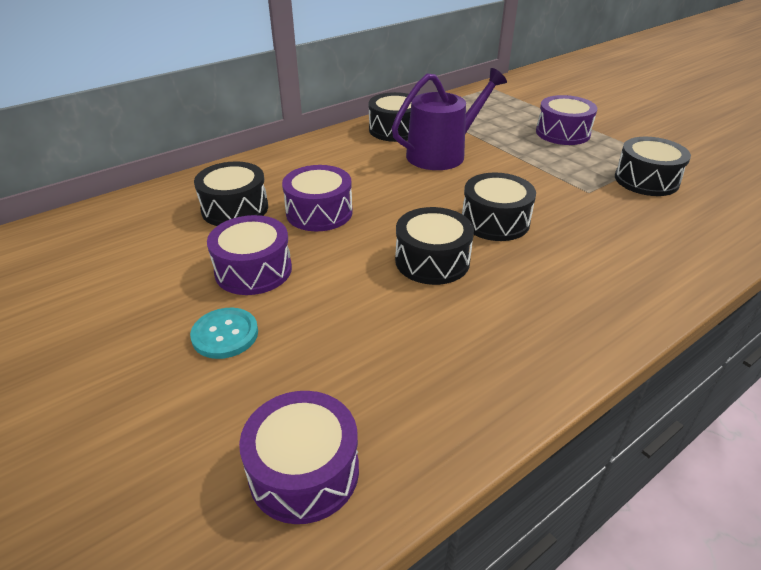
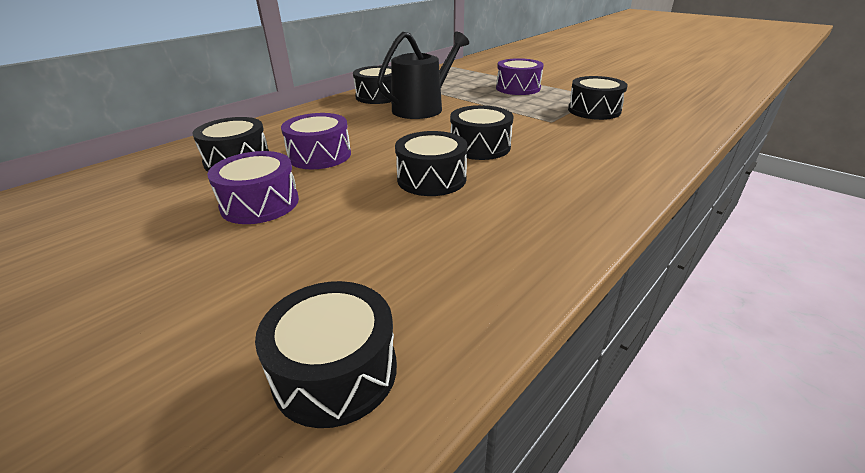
camera: 10 degrees left, 5 degrees down
(225, 334) = (234, 258): turquoise button -> none
(304, 471) = (335, 371): purple drum -> black drum
(442, 154) = (422, 108): purple watering can -> black watering can

